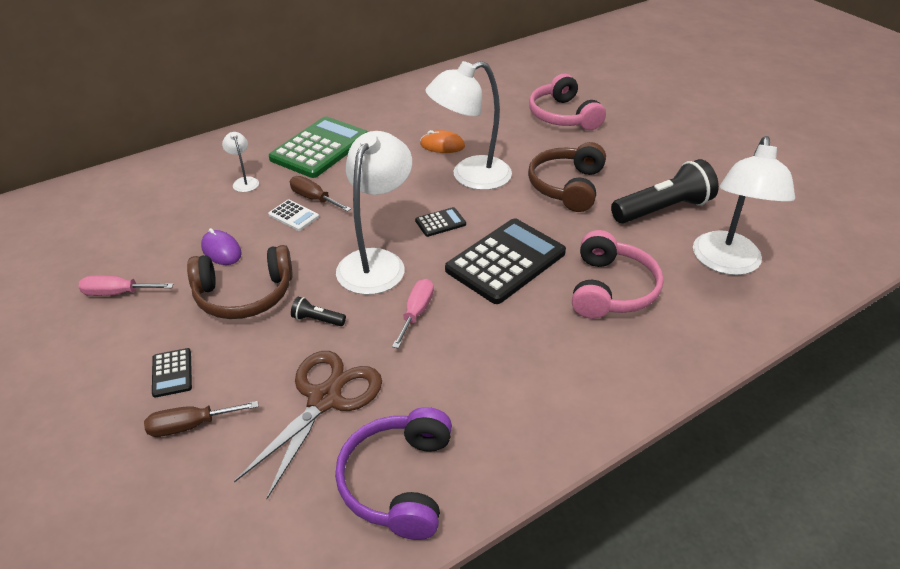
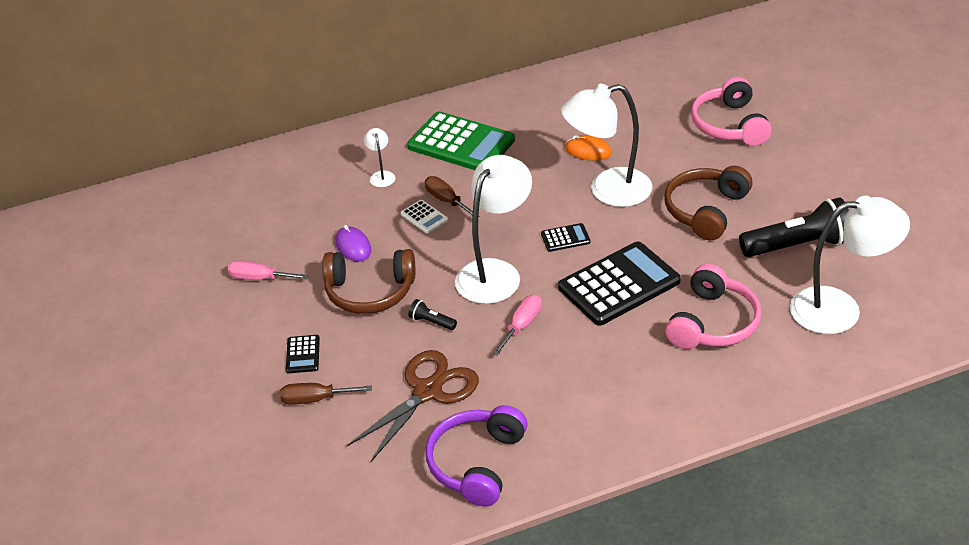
camera: 15 degrees right, 0 degrees up
(320, 148) = (461, 144): green calculator -> green calculator turned 75 degrees clockwise
(726, 263) = (840, 309): white lamp -> white lamp turned 120 degrees counterclockwise

